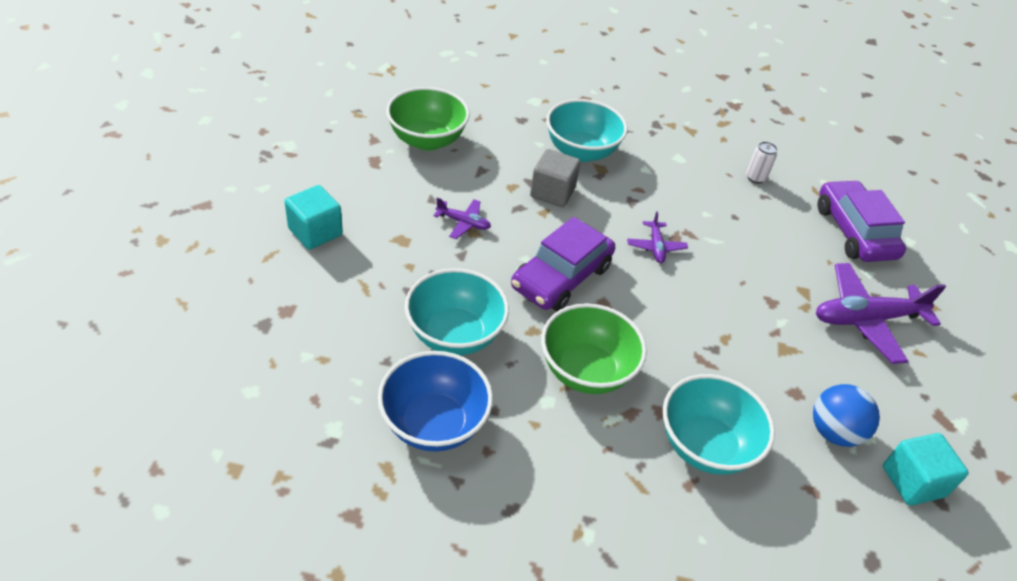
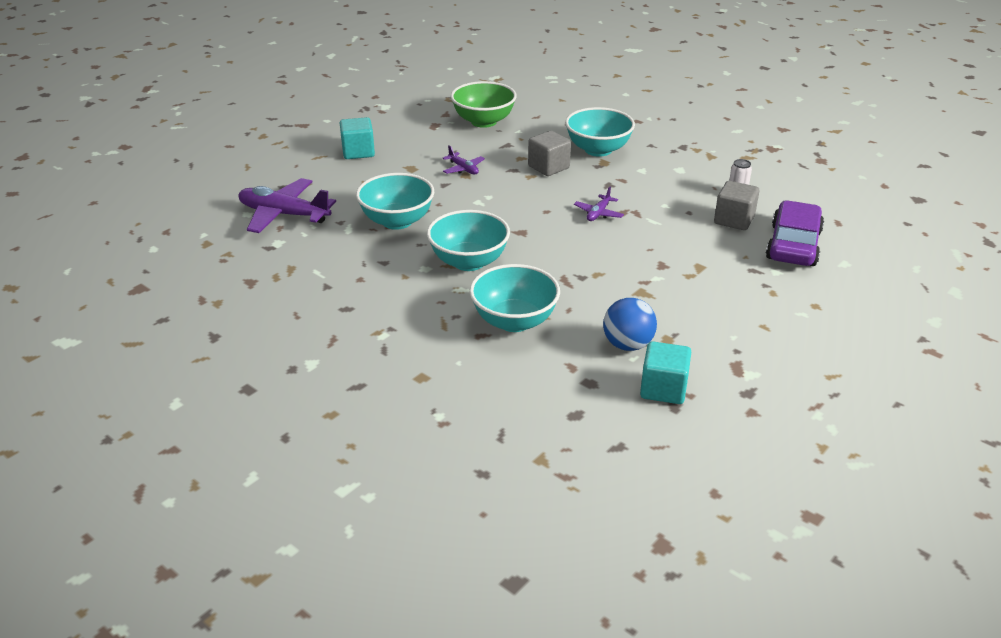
camera: 35 degrees right, 10 degrees down
(434, 424) = (339, 257): blue bowl -> none
(561, 277) = (504, 212): purple car -> none
(586, 371) = (469, 262): green bowl -> turquoise bowl
(781, 214) = (734, 220): none -> grey cube
(866, 319) = (737, 296): purple plane -> purple plane (284, 214)

